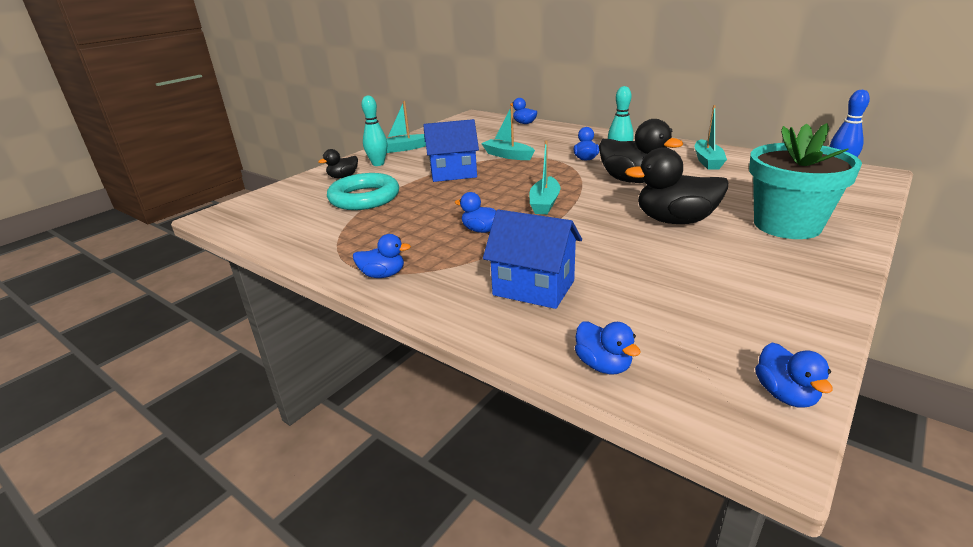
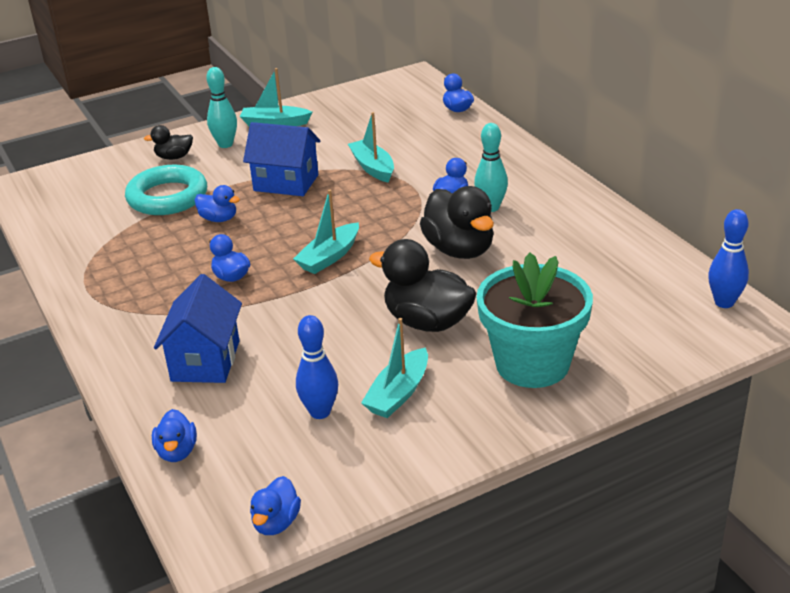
camera: 25 degrees right, 5 degrees up
(383, 275) = (100, 305): blue duck -> blue duck (219, 219)
(533, 288) = (205, 361): blue house -> blue house turned 45 degrees clockwise
(685, 296) = (320, 412): none -> blue bowling pin
(707, 161) = (586, 242): turquoise boat -> turquoise boat (398, 393)

